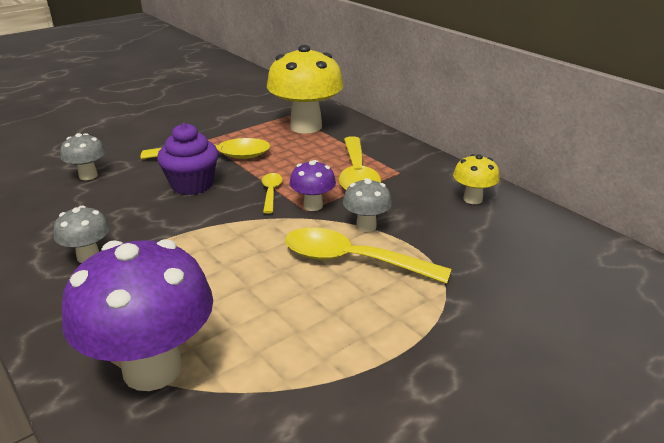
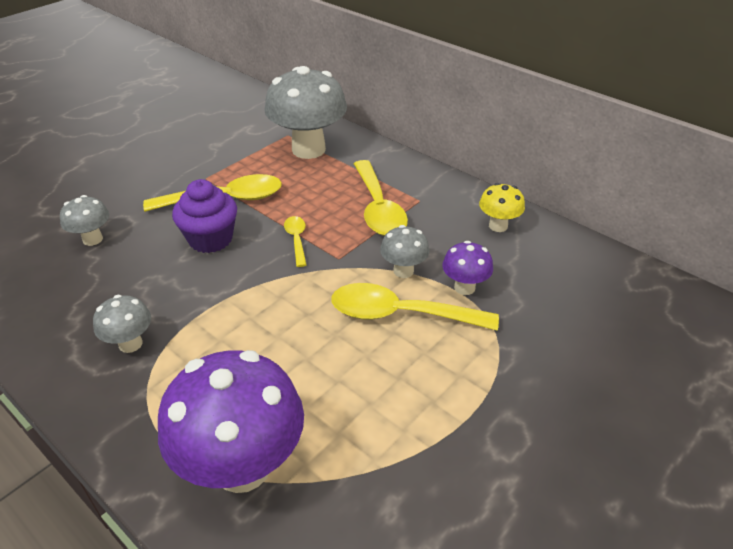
camera: 10 degrees left, 10 degrees up
(306, 126) = (308, 149): yellow mushroom -> grey mushroom
(313, 206) = (344, 252): purple mushroom -> purple mushroom (464, 287)

